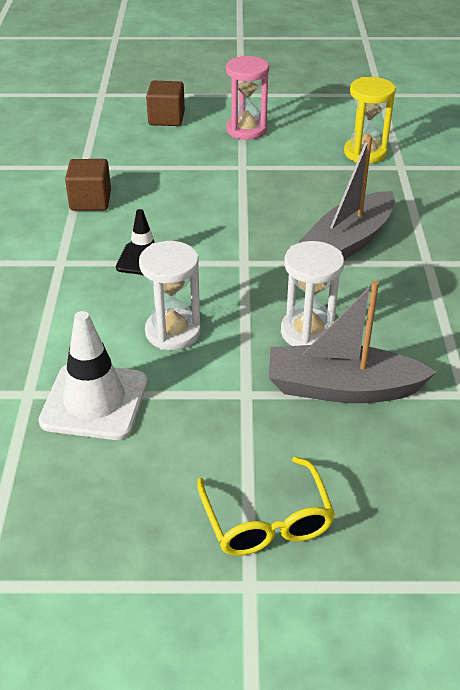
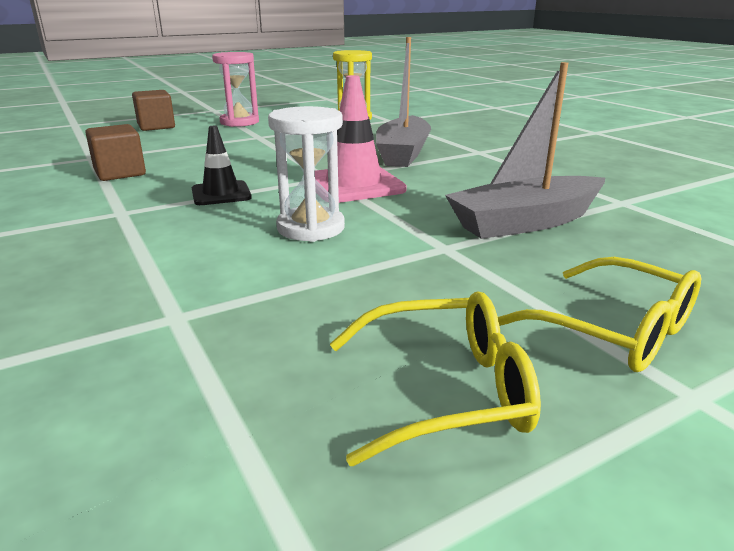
camera: 30 degrees left, 15 degrees down
(94, 401) = (279, 298): white traffic cone -> none
(121, 515) = (446, 390): none -> yellow glasses
(255, 282) = (353, 185): none -> pink traffic cone
(308, 332) = (443, 200): white hourglass -> none

